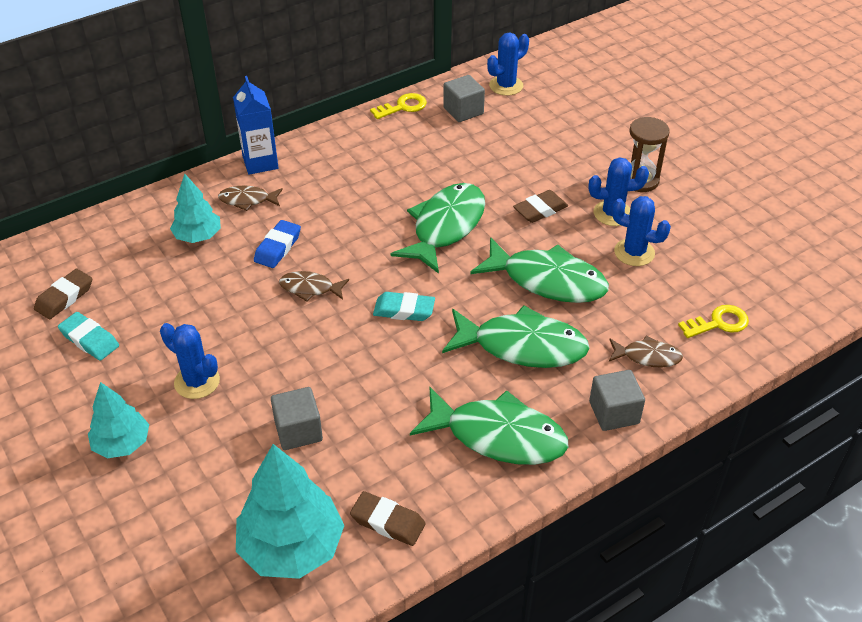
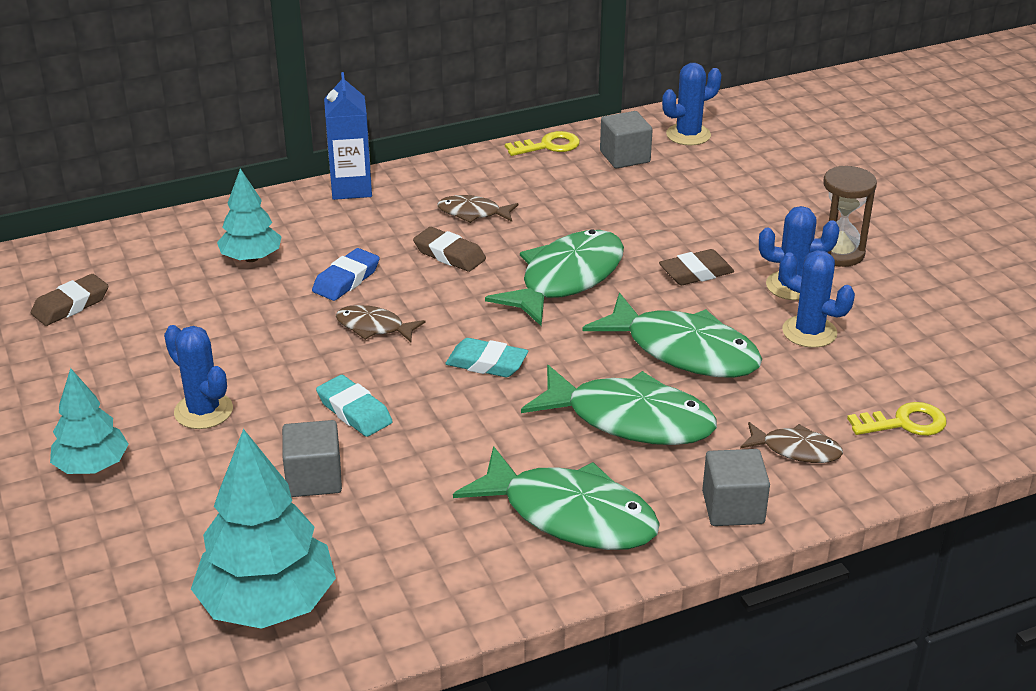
camera: 10 degrees right, 10 degrees down
(89, 339) = (87, 352): turquoise eraser -> turquoise eraser (354, 411)
(247, 200) = (323, 226): brown fish -> brown fish (473, 213)
(388, 522) = (399, 592): brown eraser -> brown eraser (449, 254)

